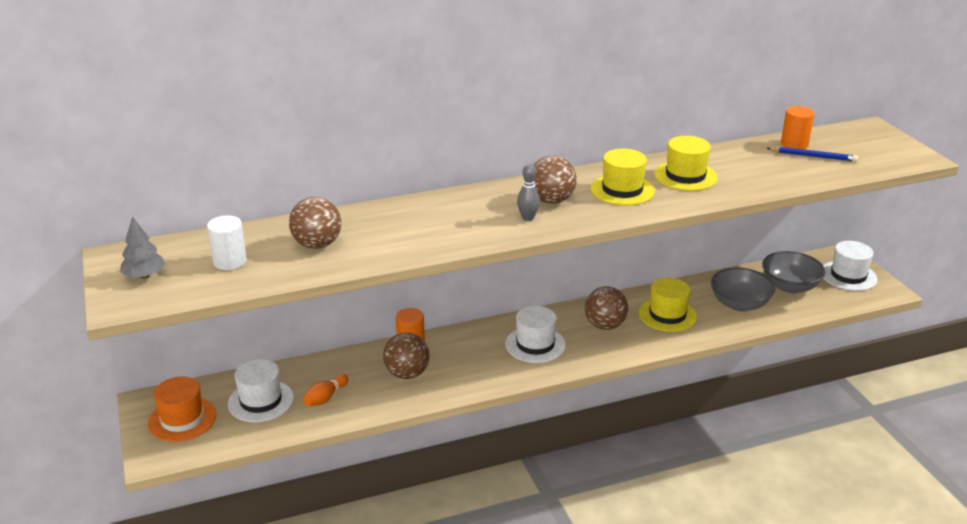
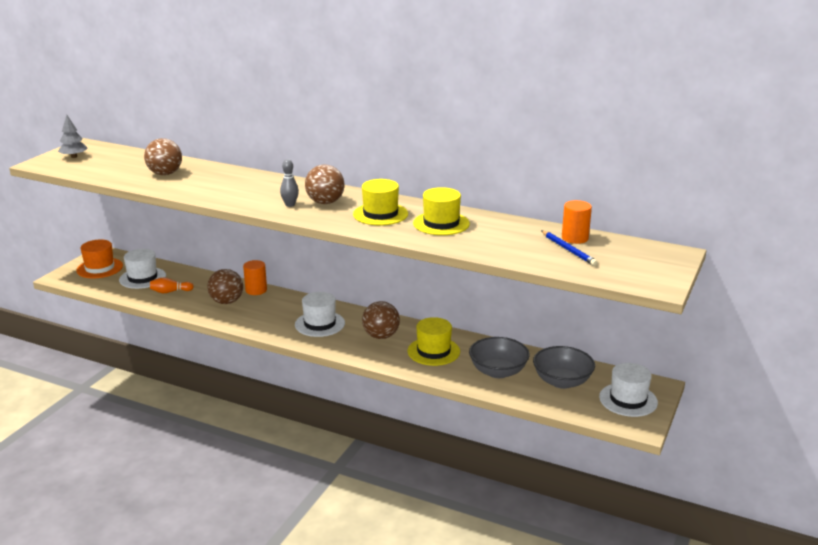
camera: 45 degrees right, 5 degrees down
(230, 261) = (115, 165): white cylinder -> none

